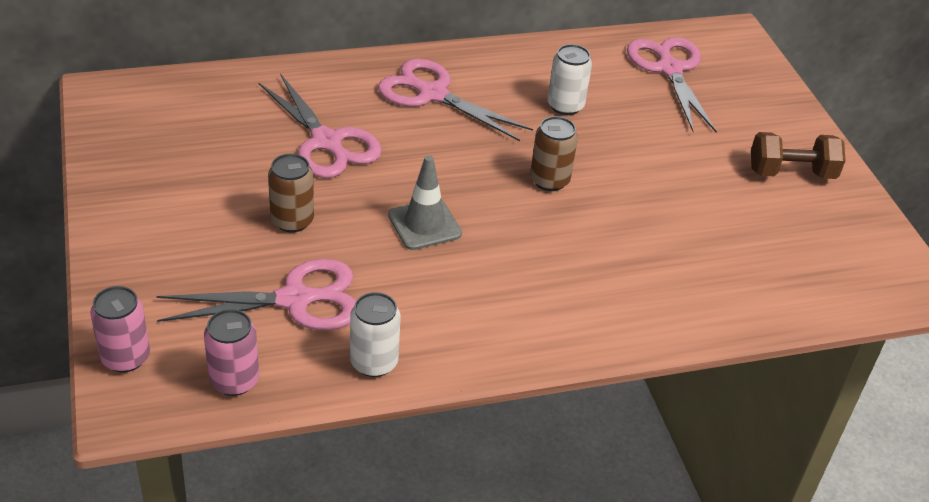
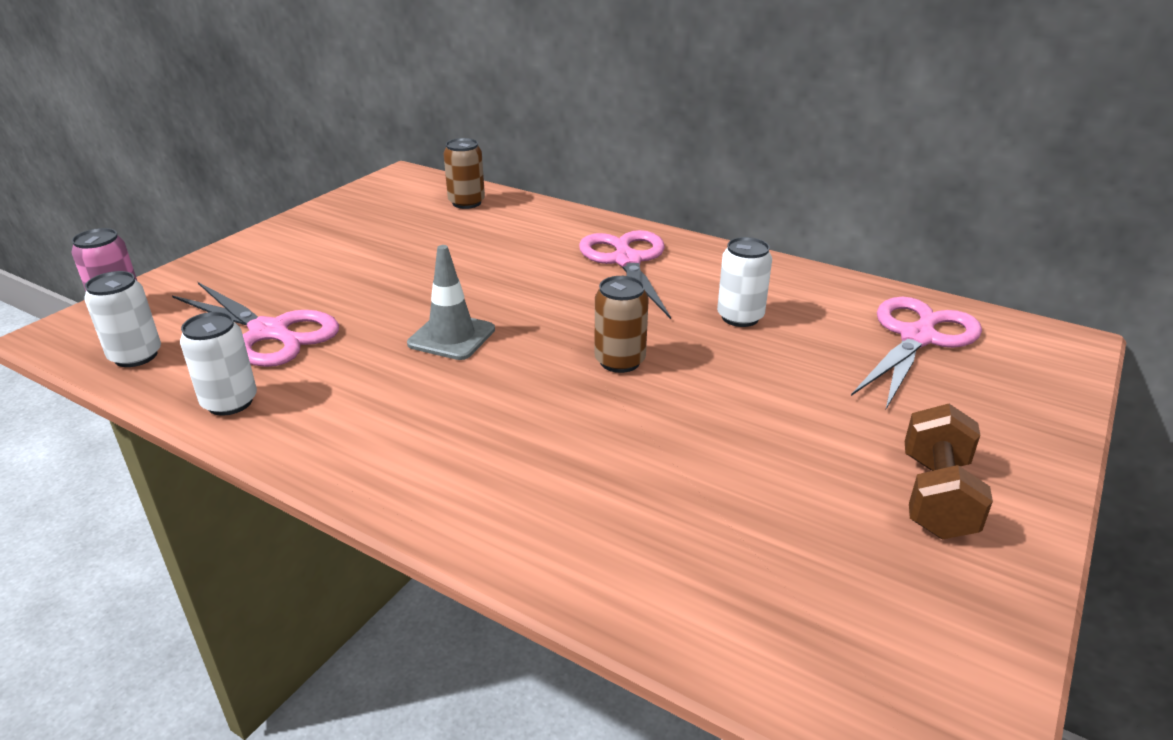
camera: 50 degrees right, 10 degrees down
(234, 380) = (136, 356): pink can -> white can
(292, 221) = (367, 287): brown can -> brown can (466, 203)
(326, 142) = (485, 255): pink scissors -> none
(791, 173) = (936, 497): brown dumbbell -> brown dumbbell turned 60 degrees clockwise

